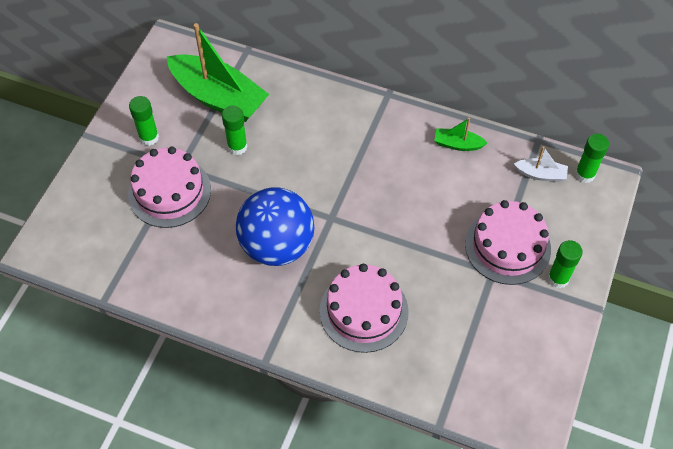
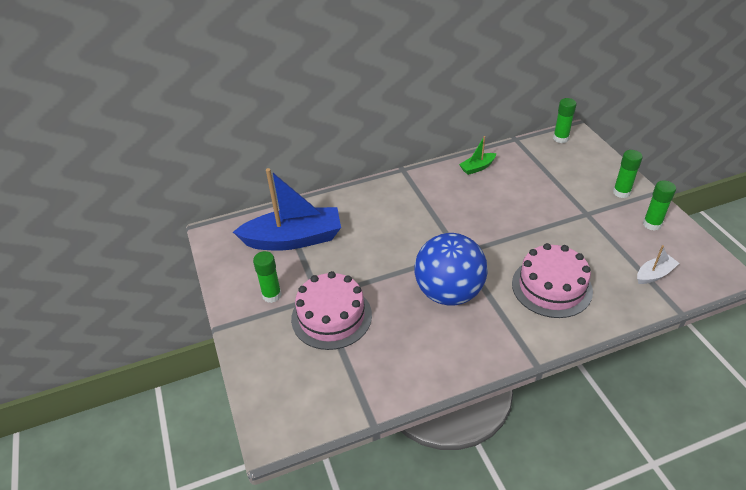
camera: 40 degrees left, 15 degrees down
(218, 97) = (293, 239): green boat -> blue boat
(237, 147) = (345, 257): green glue stick -> green glue stick (652, 224)
(507, 246) = (575, 196): pink cake -> none
(540, 174) = (540, 153): white boat -> white boat (654, 274)

